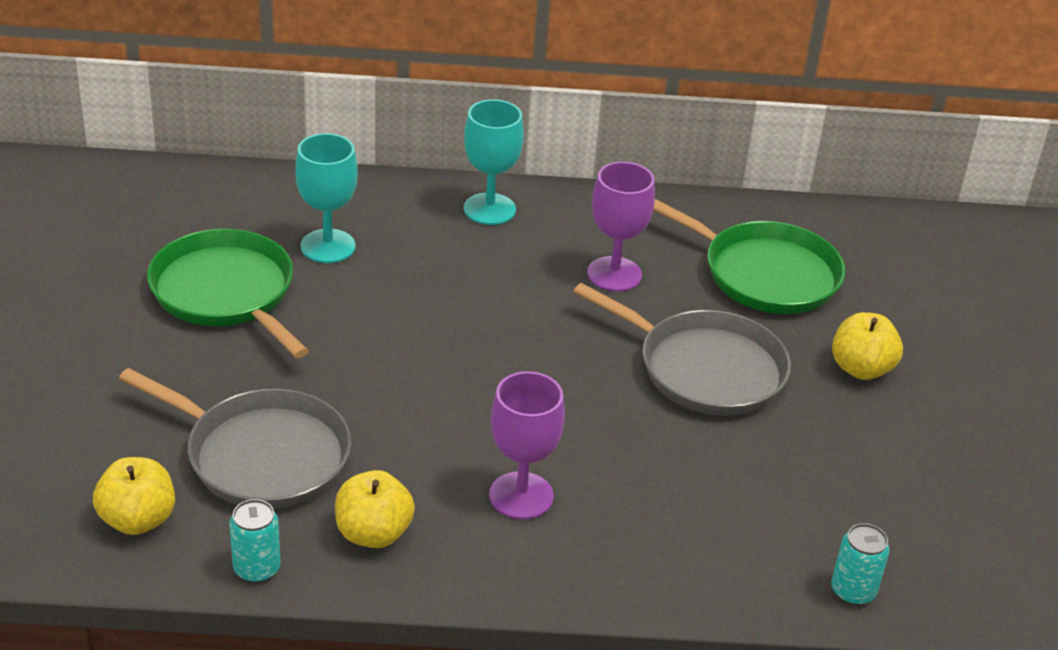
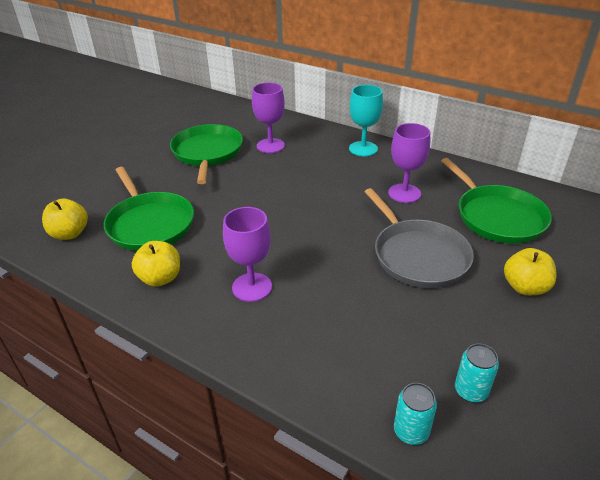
camera: 35 degrees right, 0 degrees up
(256, 568) = (92, 274): turquoise can -> turquoise can (471, 391)
(261, 455) = (149, 224): grey pan -> green pan
(328, 246) = (270, 146): turquoise goblet -> purple goblet

